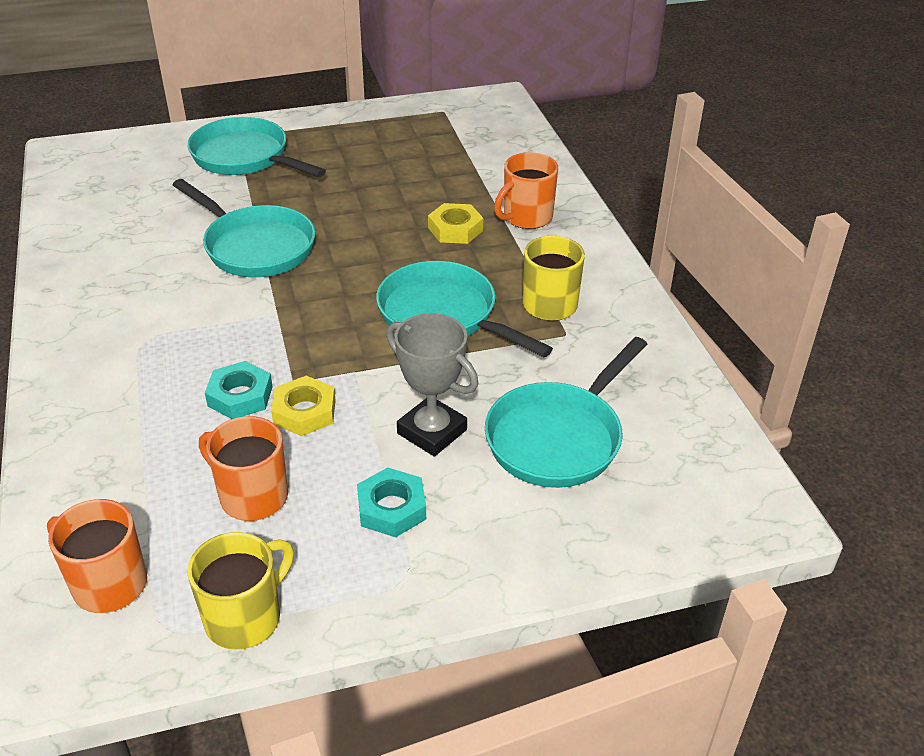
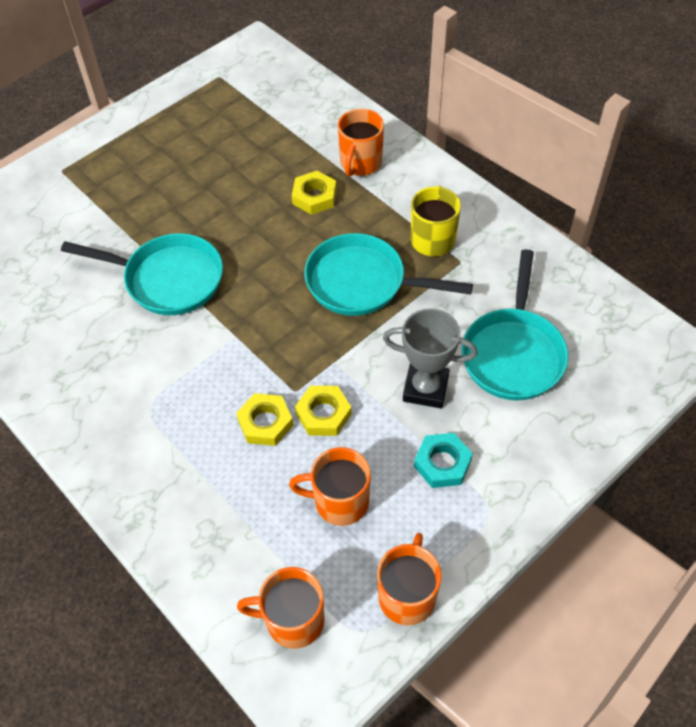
camera: 25 degrees left, 15 degrees up
(240, 396) = (265, 423): turquoise nut -> yellow nut
(245, 157) = (86, 190): turquoise pan -> none
(245, 617) = (407, 595): yellow mug -> orange mug

